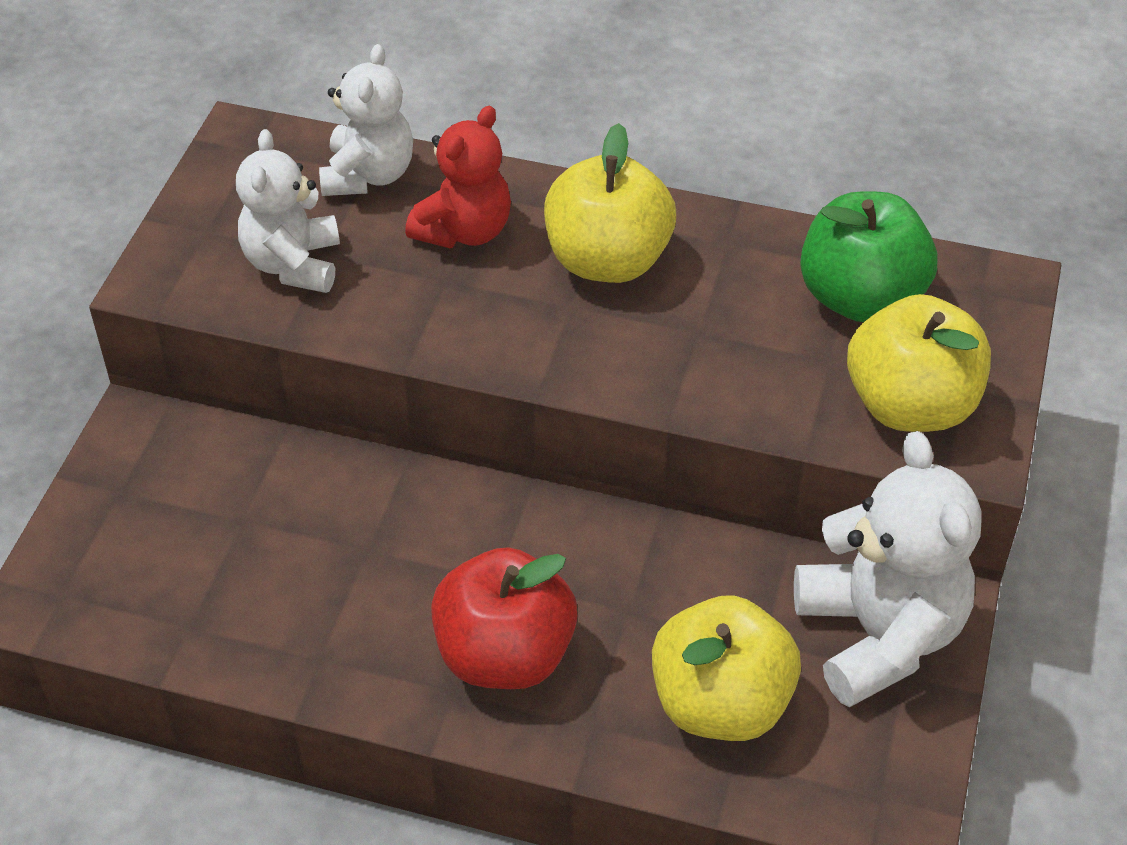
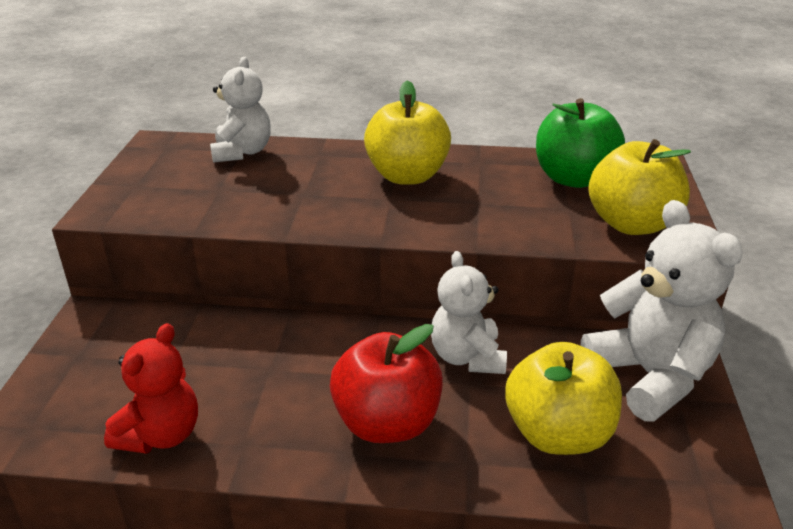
camera: 10 degrees left, 15 degrees down
(293, 264) = (198, 195): white teddy bear -> white teddy bear (467, 357)
(464, 231) = (310, 171): red teddy bear -> red teddy bear (161, 435)

